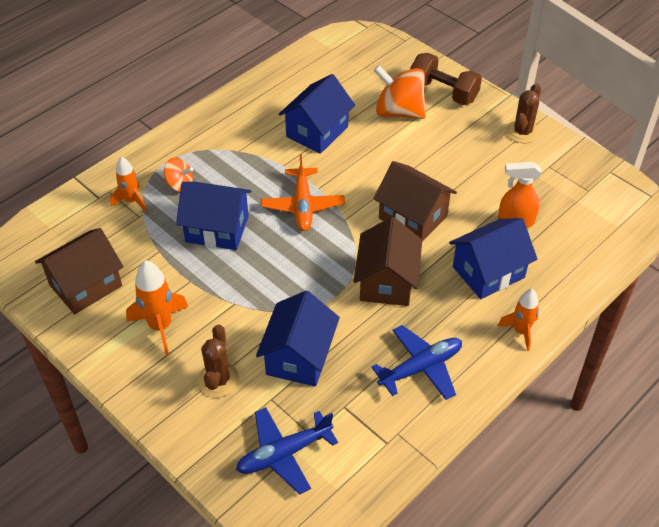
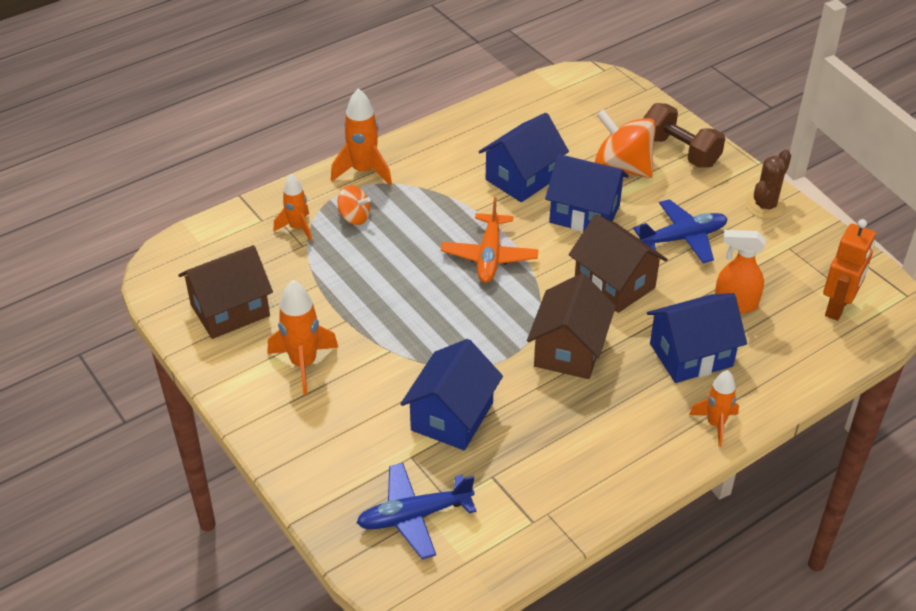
camera: 10 degrees right, 5 degrees down
(179, 142) = (363, 171): none -> orange rocket
(217, 229) = (387, 269): blue house -> blue house (584, 214)
(218, 380) = (356, 428): brown cactus -> none
(421, 367) = (589, 447): blue plane -> blue plane (682, 238)
(598, 213) = (837, 307): none -> orange robot

